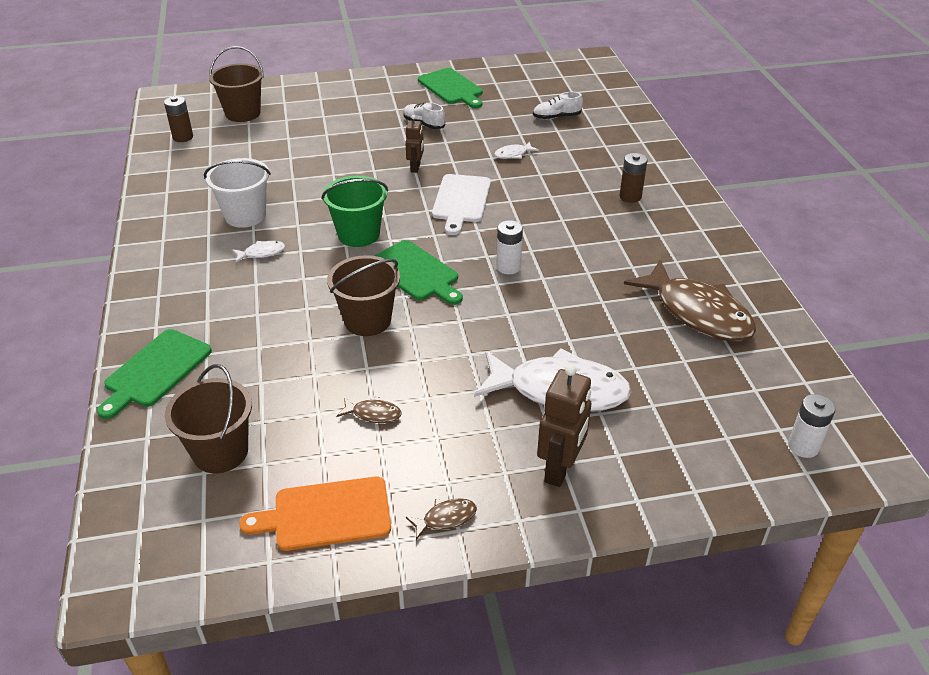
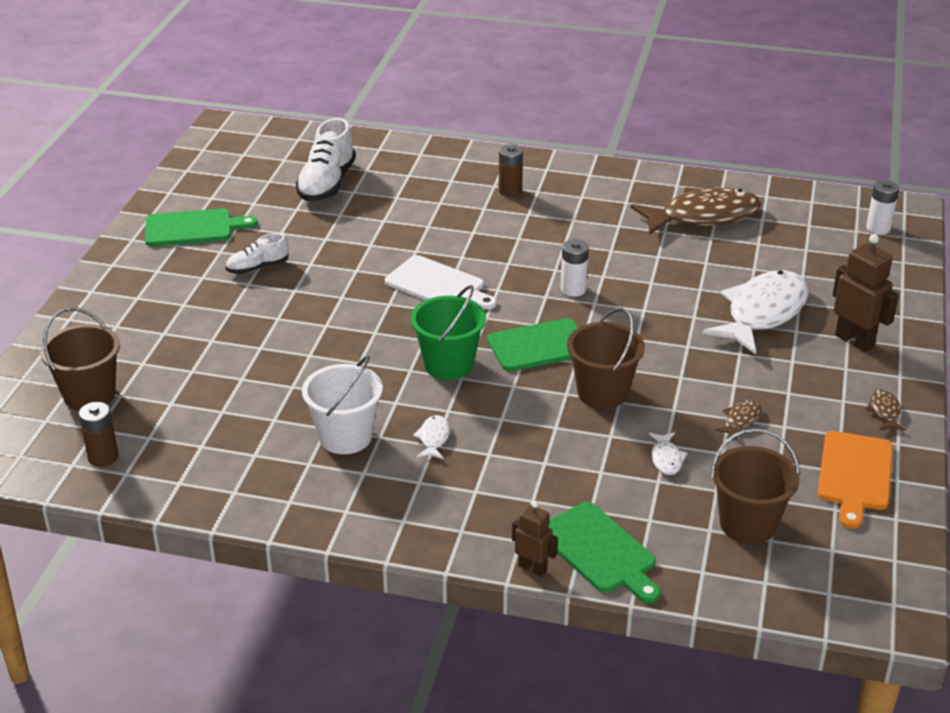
camera: 65 degrees left, 5 degrees down
(415, 168) = (348, 296): brown robot -> brown robot (532, 568)
(513, 154) = (376, 230): white fish -> white fish (666, 458)
(556, 117) = (327, 184): white shoe -> white shoe, size x1.76

